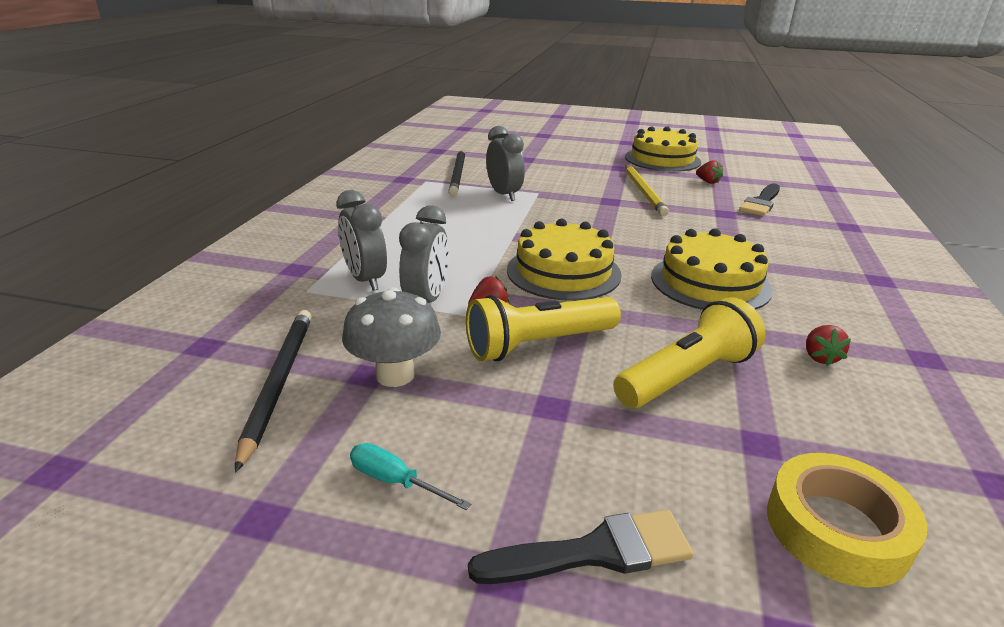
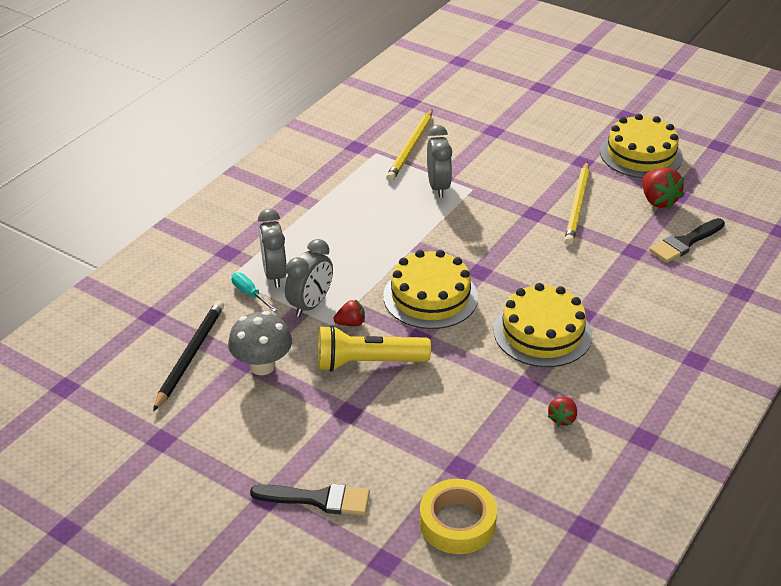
camera: 20 degrees right, 10 degrees up
(395, 481) = (234, 437): turquoise screwdriver -> turquoise screwdriver (250, 294)
(458, 174) = (411, 148): black pencil -> yellow pencil
(686, 376) = (451, 411): yellow flashlight -> none
(708, 182) = (658, 201): red strawberry -> red strawberry, size x1.69

